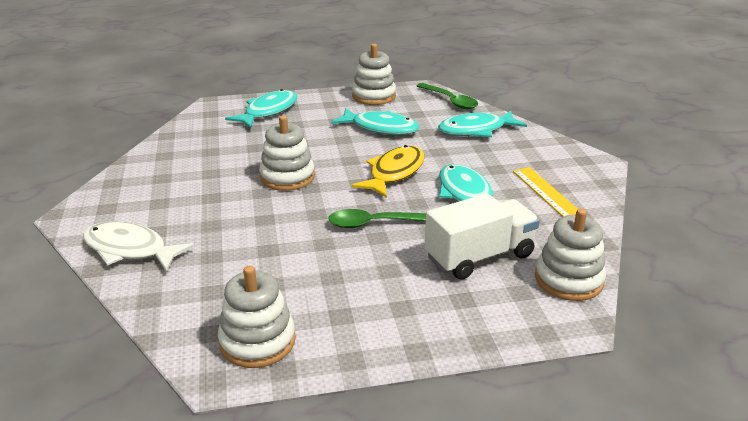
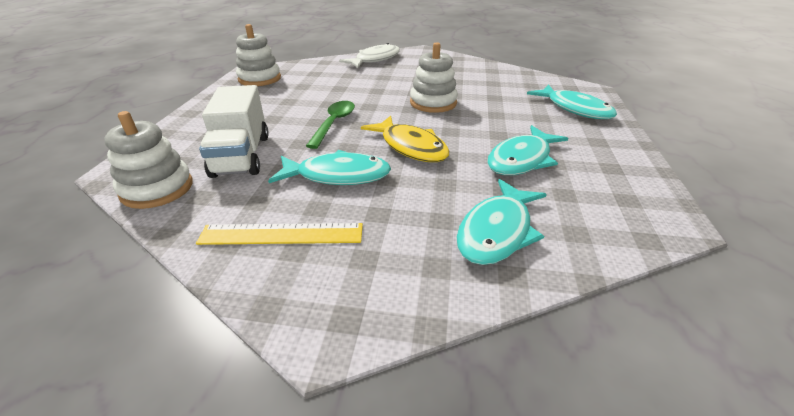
camera: 110 degrees right, 5 degrees up
(374, 96) = (628, 173): white stacking toy -> none
(450, 101) = (618, 238): green spoon -> none
(476, 130) = (497, 231): turquoise fish -> turquoise fish turned 150 degrees counterclockwise

